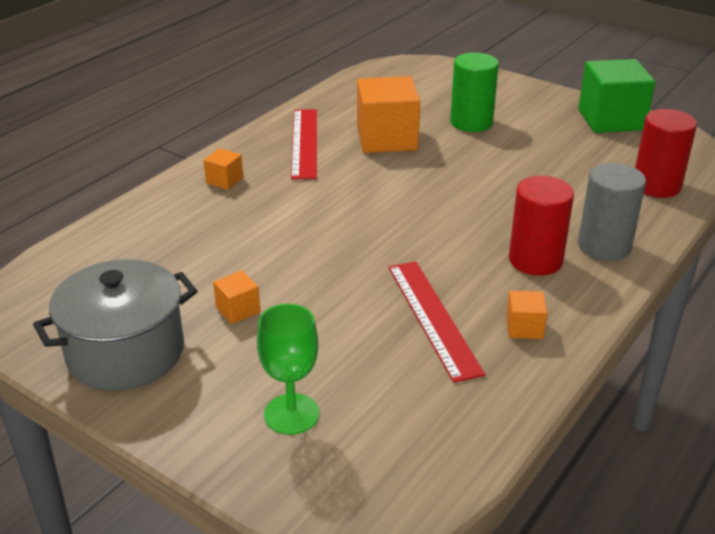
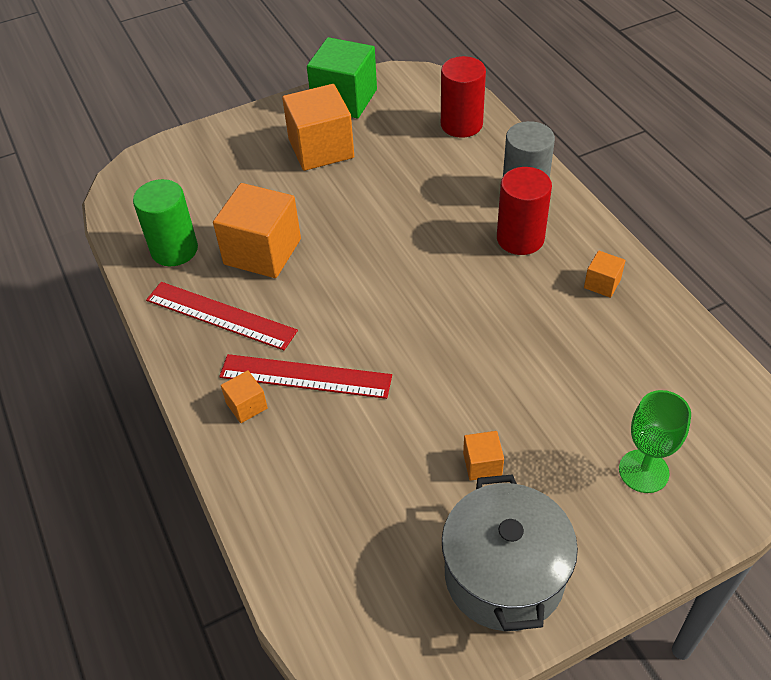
camera: 60 degrees left, 15 degrees up
(433, 318) = (563, 332): red ruler -> red ruler (305, 376)
(471, 122) = (279, 183): green cylinder -> green cylinder (174, 250)
(534, 128) = (321, 148): none -> orange cube

